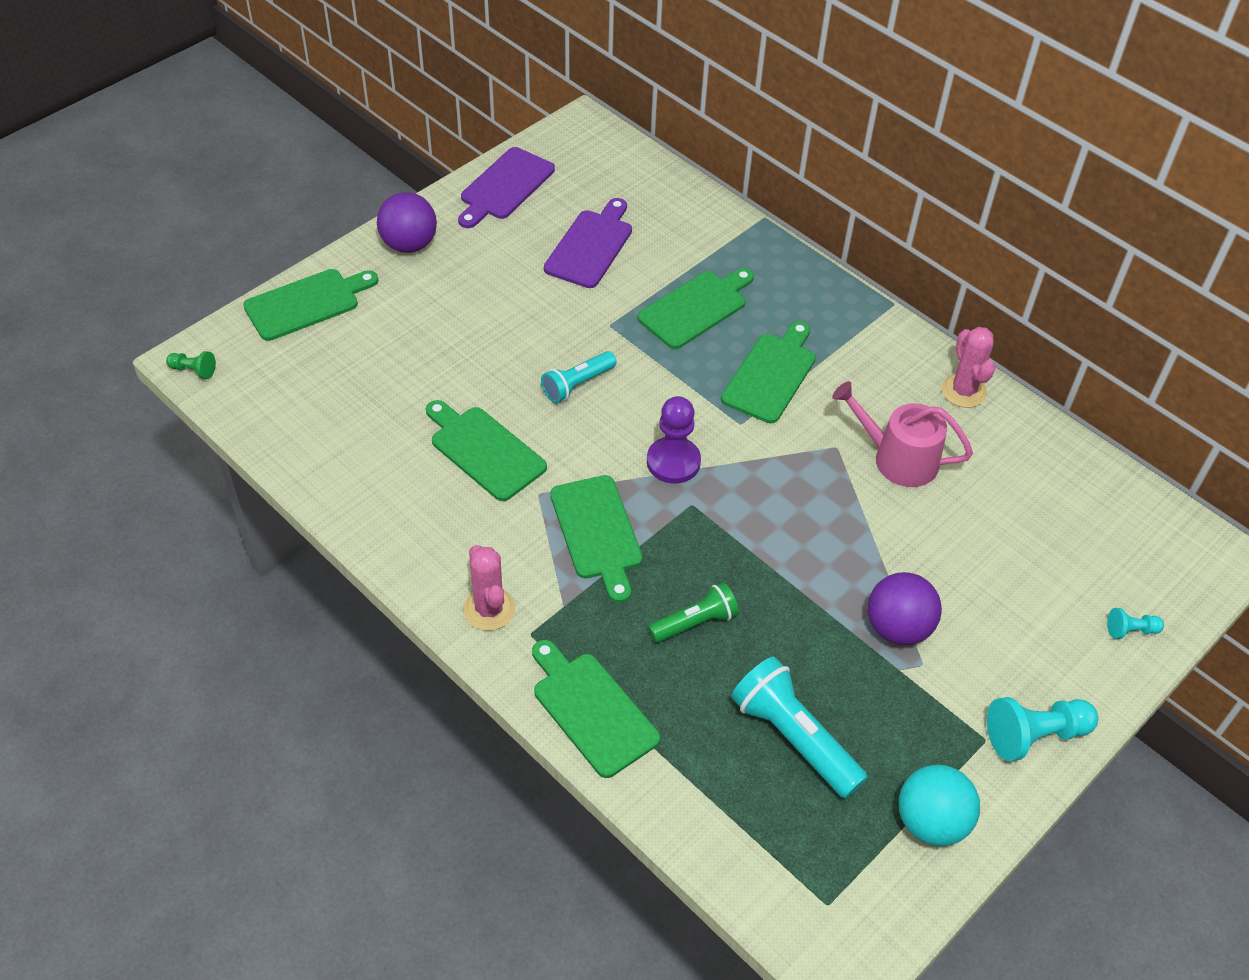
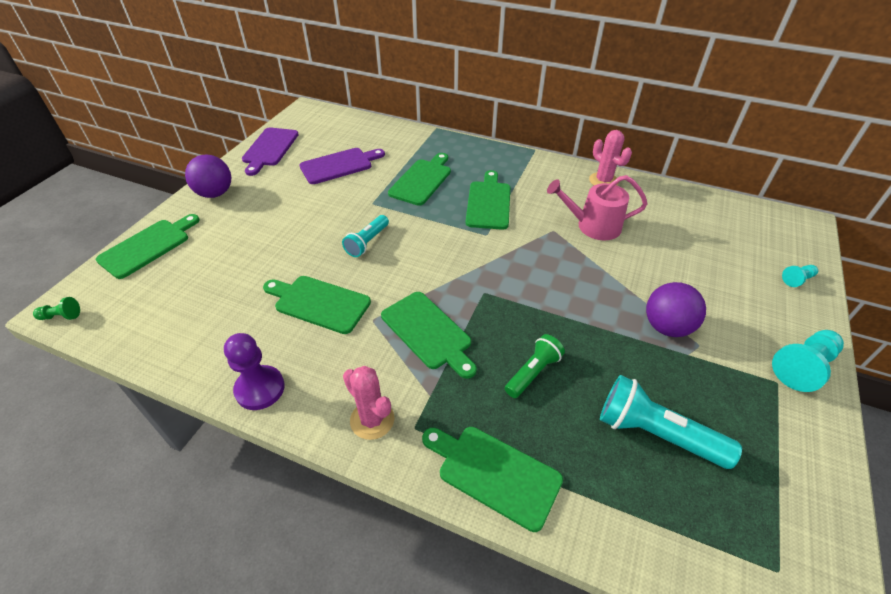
camera: 20 degrees left, 5 degrees down
(591, 246) = (339, 165): purple cutting board -> purple cutting board turned 60 degrees clockwise
(673, 462) = (456, 270): purple pawn -> purple pawn (260, 389)
(931, 822) = (793, 461): turquoise ball -> none

